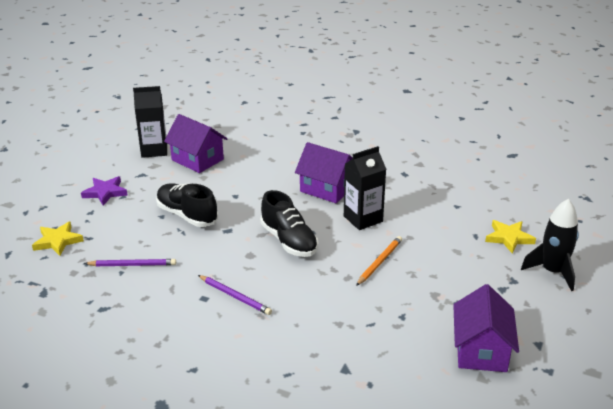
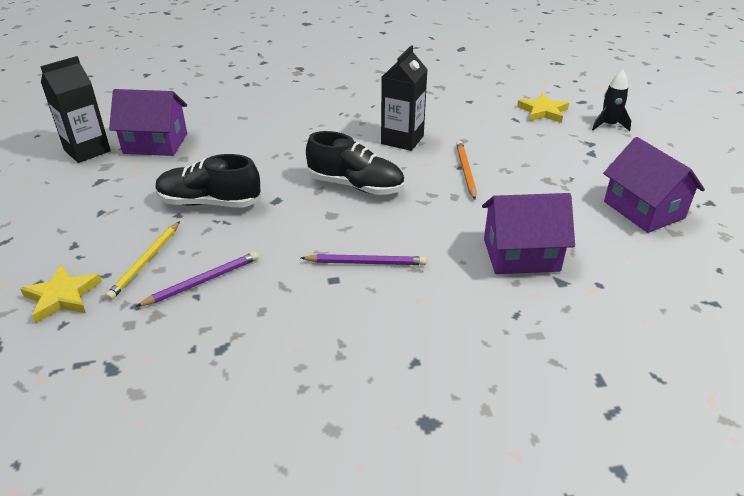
camera: 35 degrees left, 5 degrees up
(105, 192) = (70, 216): purple star -> none
(116, 239) = (146, 262): none -> yellow pencil
(327, 189) = (334, 125): purple house -> purple house (521, 255)
(552, 272) = (608, 125): black rocket -> black rocket, size x0.66

